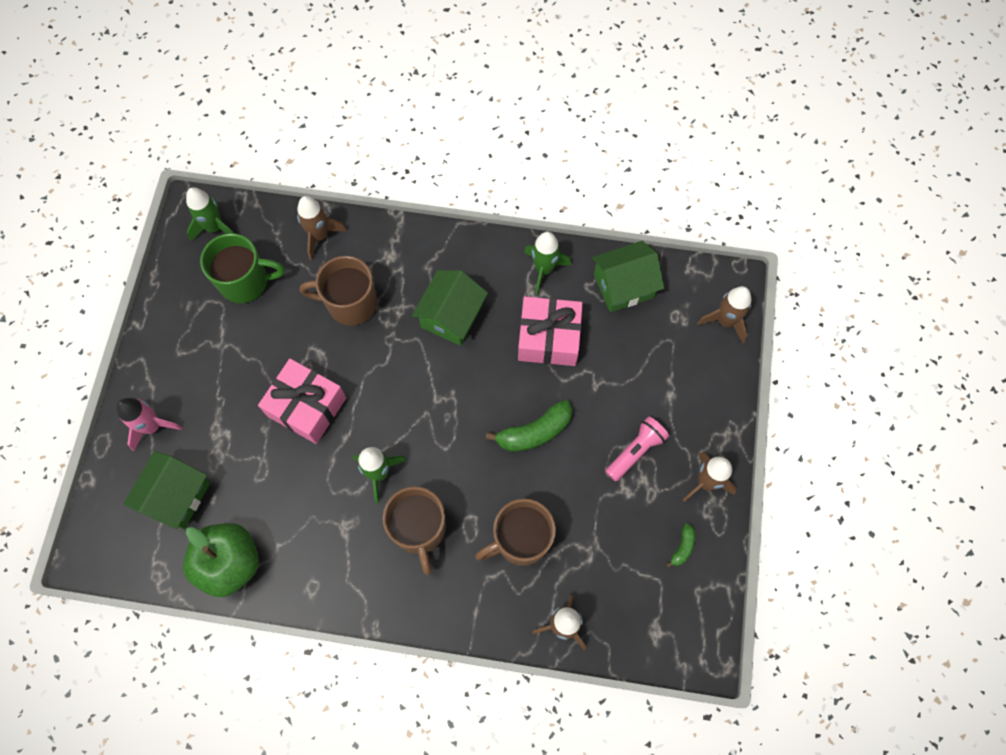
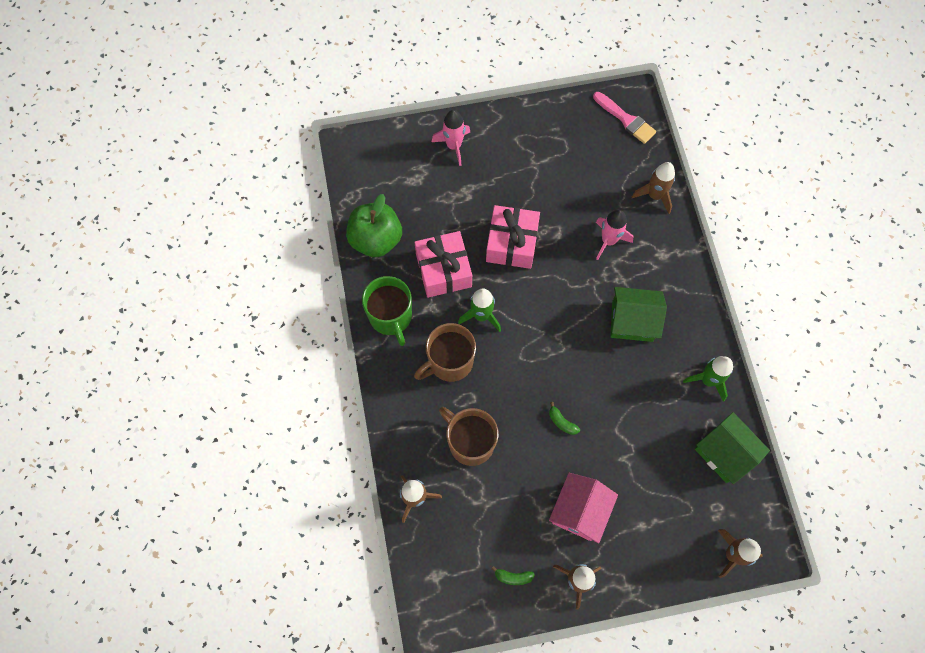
camera: 70 degrees right, 0 degrees up
(177, 496) = (410, 184): green house -> none
(215, 228) = (625, 119): green rocket -> pink brush
(245, 281) = (592, 159): green mug -> green mug (391, 317)
(350, 303) = (608, 241): brown mug -> pink rocket
(534, 432) = (562, 422): green banana -> green banana, size x0.52
(549, 338) = (648, 406): pink gift -> pink gift (443, 270)
(635, 451) = (579, 511): pink flashlight -> pink house

